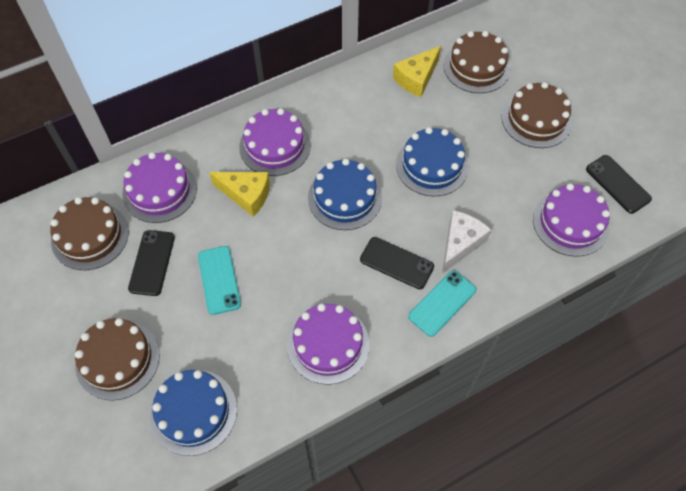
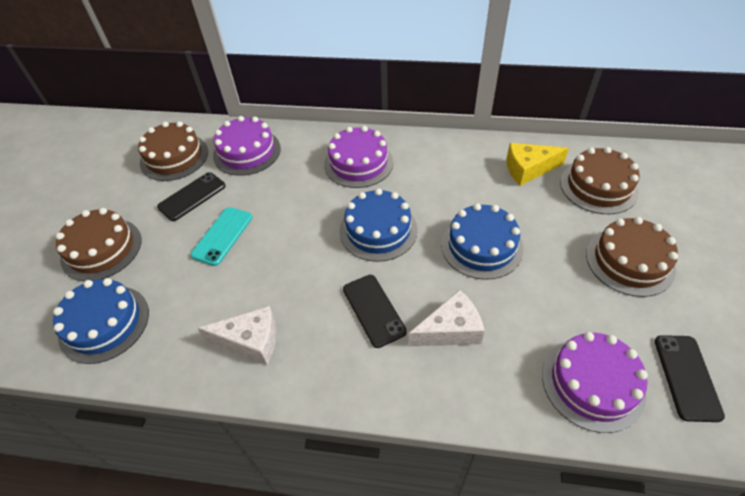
camera: 40 degrees right, 10 degrees down
(246, 195) = (303, 186): yellow cheese -> none
(328, 344) = (251, 341): purple cake -> white cheese
(442, 303) = (384, 374): turquoise phone -> none

